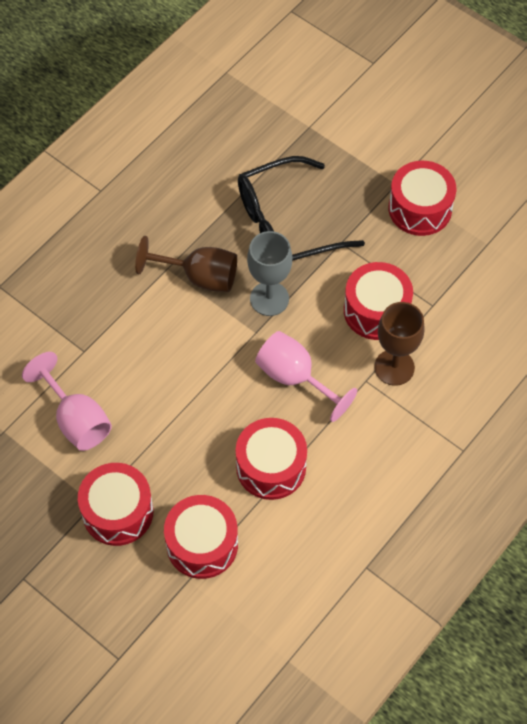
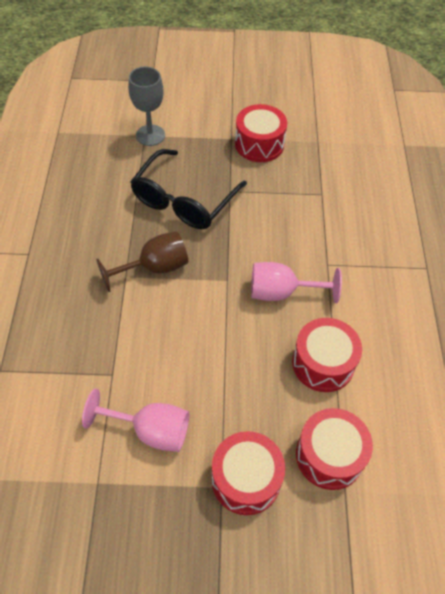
camera: 40 degrees left, 5 degrees down
(269, 299) = (216, 252): grey goblet -> grey goblet (150, 135)
(376, 311) = (292, 218): red drum -> none
(394, 367) = (336, 245): brown goblet -> none

